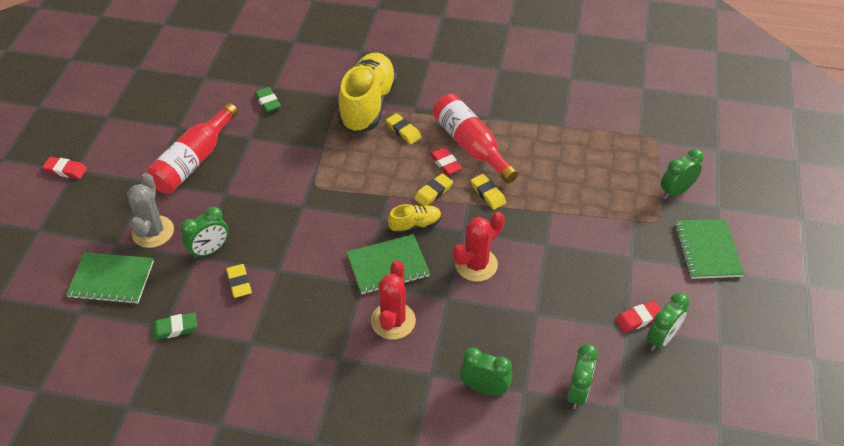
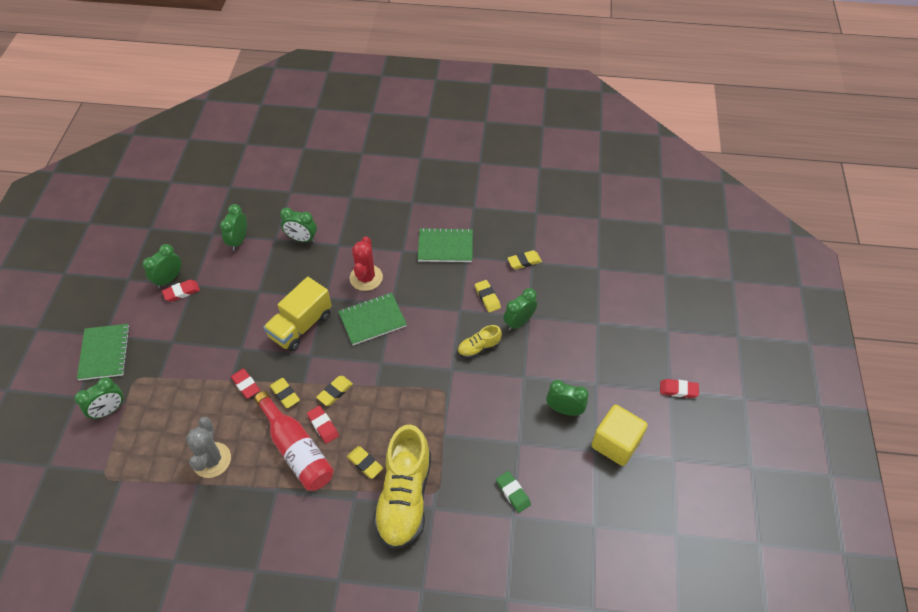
camera: 175 degrees right, 5 degrees up
(111, 279) = (587, 293): green notebook -> green notebook (445, 246)
(153, 232) = (571, 335): grey cactus -> grey cactus (212, 460)
(155, 131) = (615, 443): none -> yellow cube
(175, 328) = (524, 261): green eraser -> yellow eraser
(193, 161) = (564, 410): red bottle -> green clock
(415, 225) = (351, 357): yellow shoe -> yellow shoe (478, 348)
(476, 264) = (301, 326): red cactus -> yellow truck
(532, 206) = (245, 385): none -> red eraser

